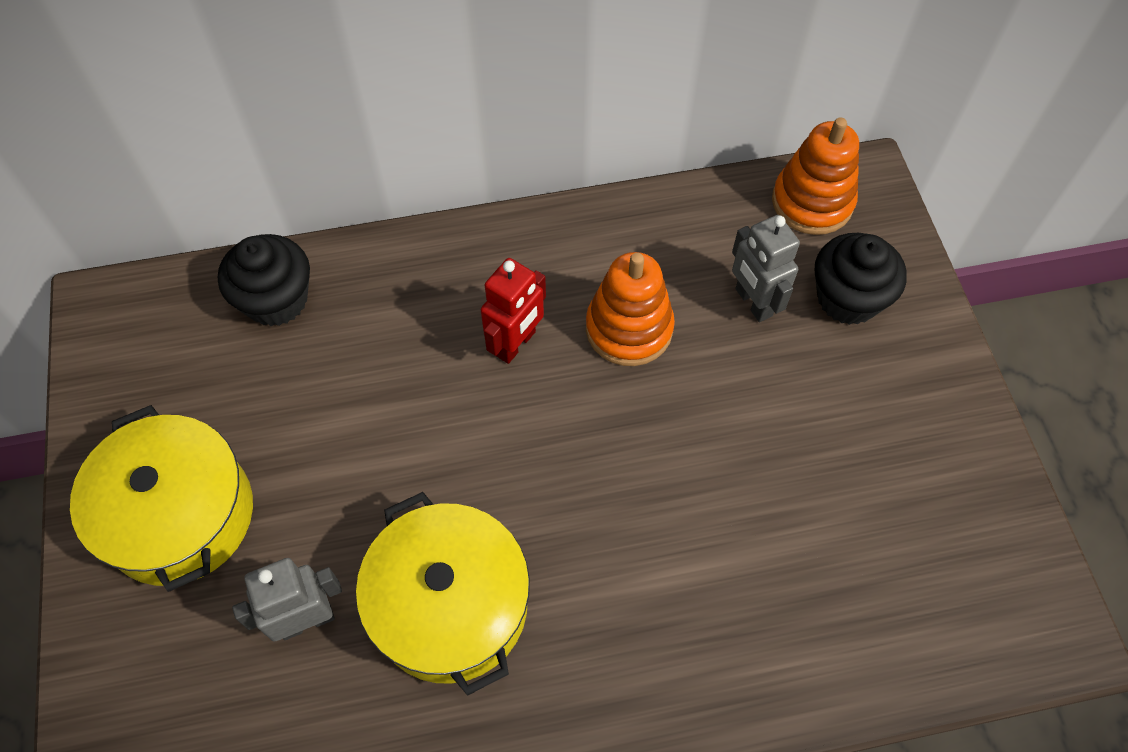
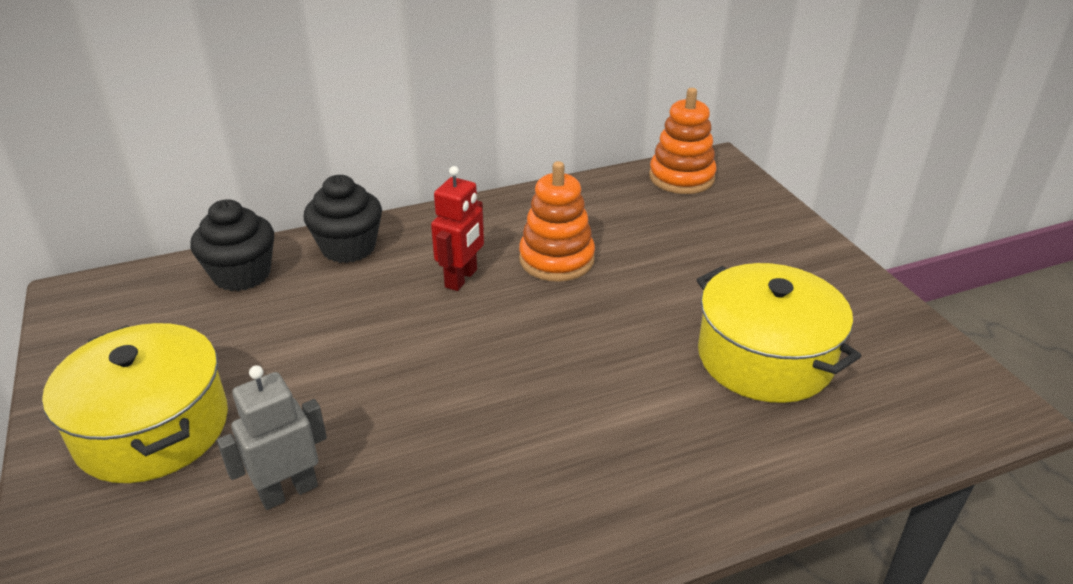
camera: 10 degrees left, 25 degrees down
(450, 605) = (434, 460): yellow pot -> yellow pot (765, 357)
(753, 302) = (654, 235): grey robot -> none
(848, 298) = (729, 225): black cupcake -> black cupcake (348, 247)

